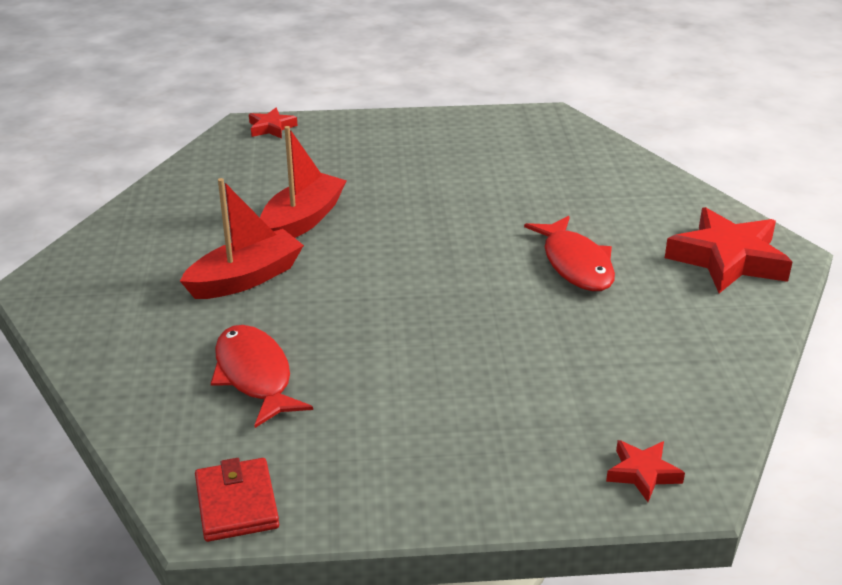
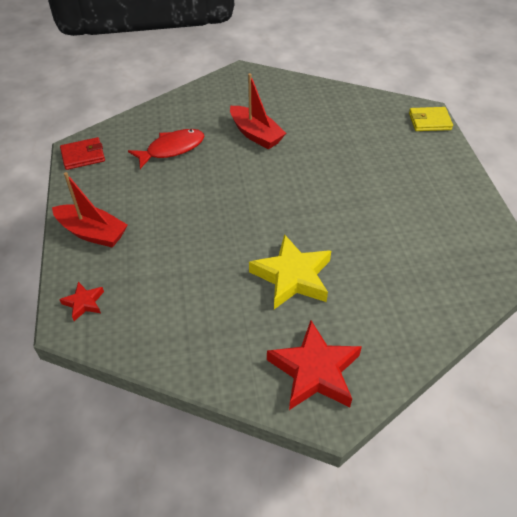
camera: 85 degrees right, 15 degrees up
(271, 128) = (429, 121): red star -> yellow wallet
(302, 220) = (319, 148): red boat -> red boat (92, 233)
(575, 264) = (292, 277): red fish -> yellow star

